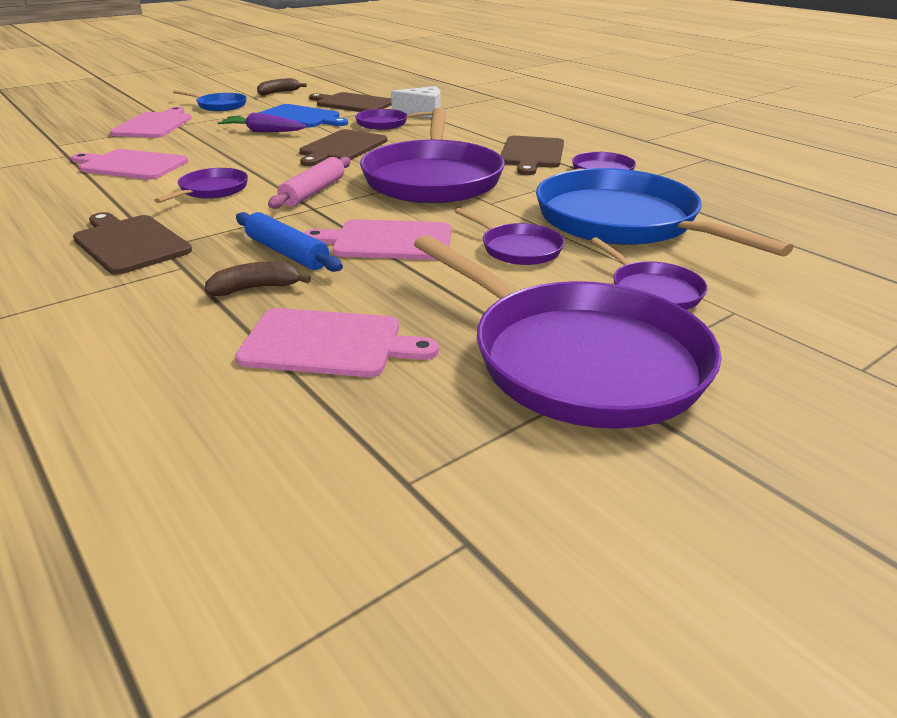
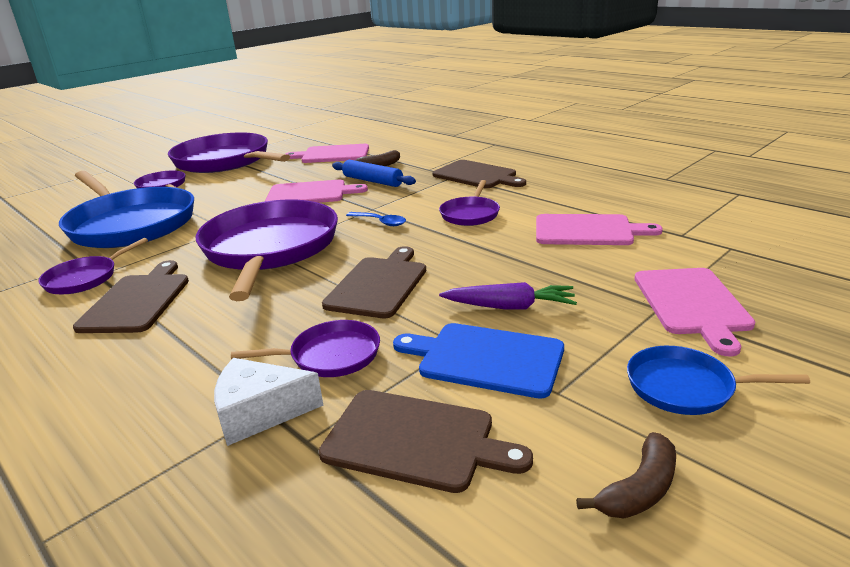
camera: 175 degrees right, 5 degrees down
(313, 192) = (380, 222): pink rolling pin -> blue spoon
(518, 249) = (224, 198): purple pan -> none

